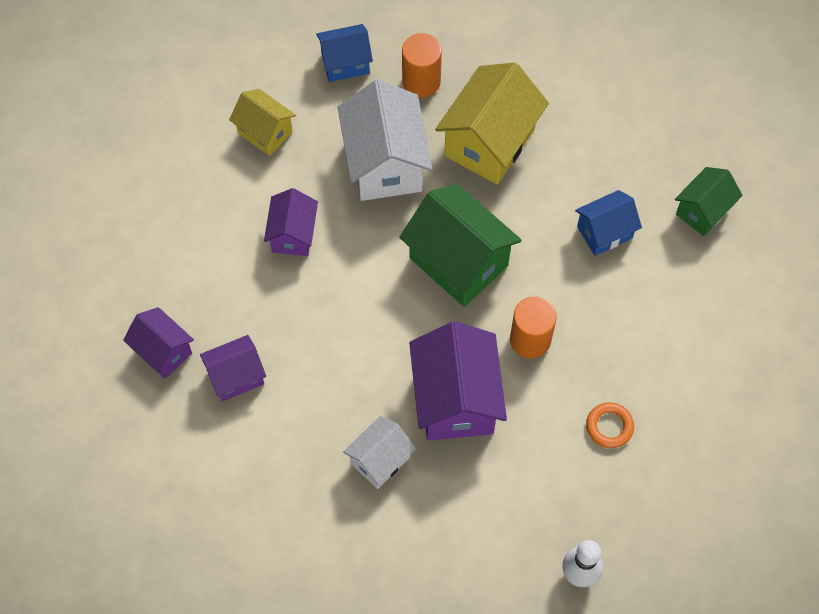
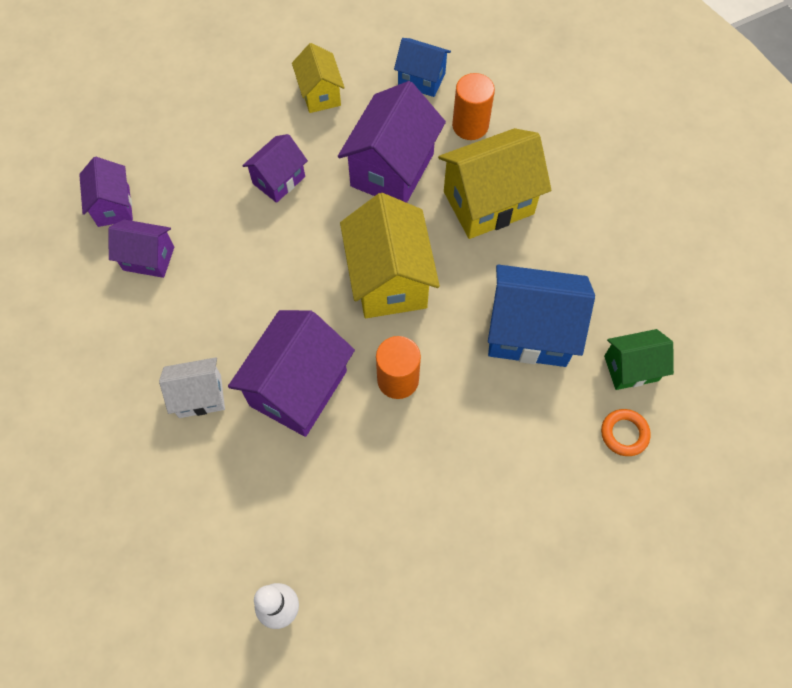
camera: 35 degrees right, 0 degrees up
(385, 163) = (392, 170): white house -> purple house
(458, 262) = (389, 280): green house -> yellow house
(604, 232) = (529, 332): blue house -> blue house, size x1.74
(609, 426) = (407, 498): orange ring -> orange ring (624, 434)

